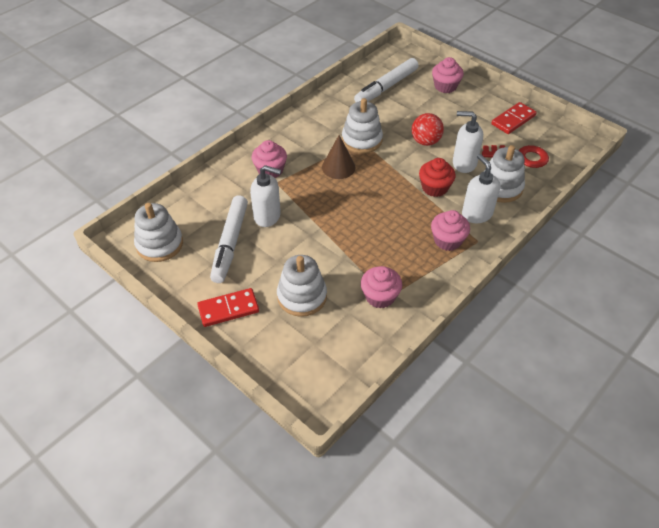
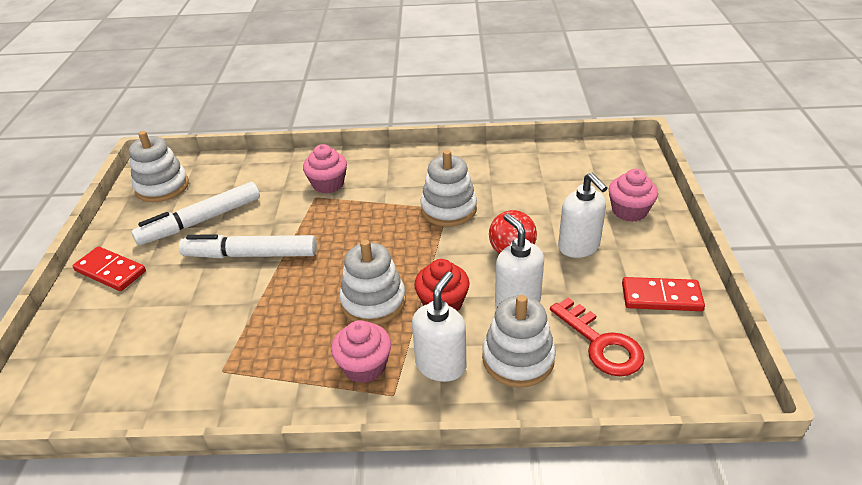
camera: 50 degrees right, 10 degrees down
(267, 216) = (261, 220): white soap dispenser -> white soap dispenser (579, 247)
(302, 296) = (167, 307): white stacking toy -> white stacking toy (373, 302)
(338, 167) = (386, 219): brown cone -> none
(380, 296) = (216, 364): pink cupcake -> none
(387, 87) = (558, 175): white marker -> white marker (251, 255)

